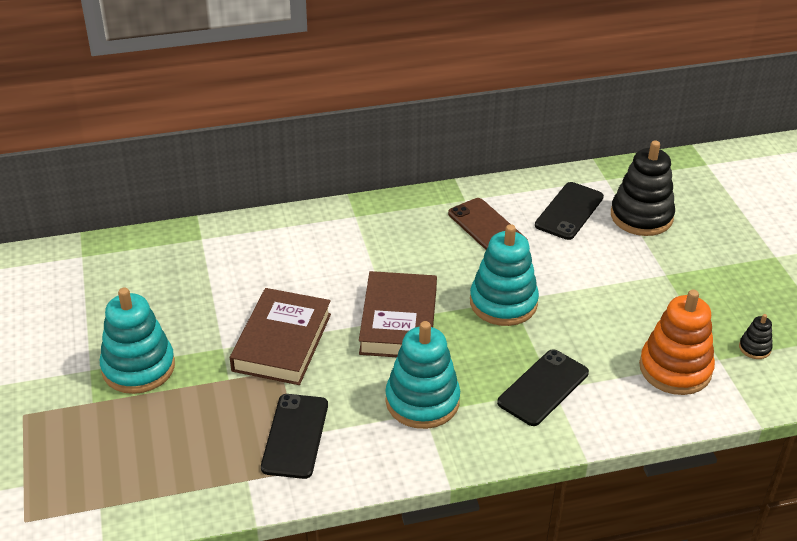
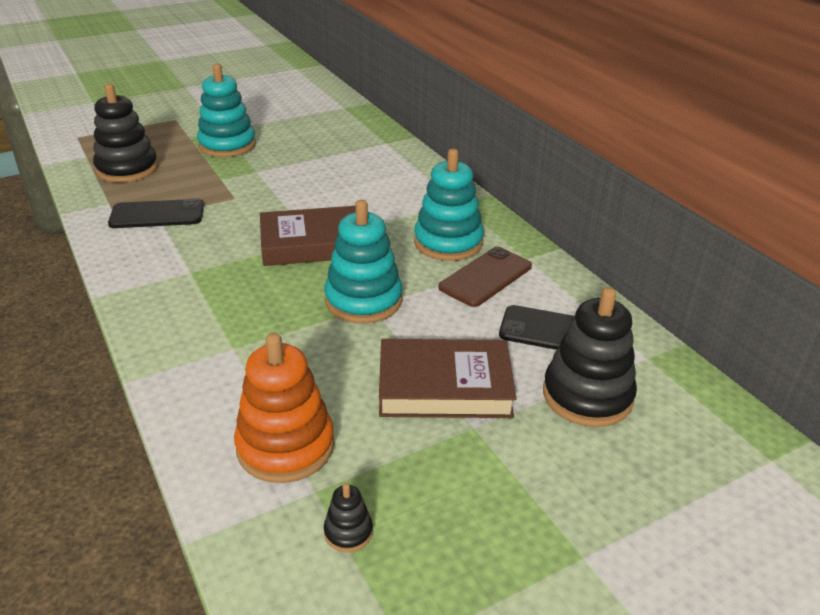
camera: 75 degrees right, 5 degrees down
(161, 464) = (127, 169): none -> black stacking toy
(282, 342) = (269, 193): brown book -> brown book (444, 386)
(422, 401) = (205, 269): turquoise stacking toy -> turquoise stacking toy (448, 242)
(543, 387) = (234, 340): black phone -> none

